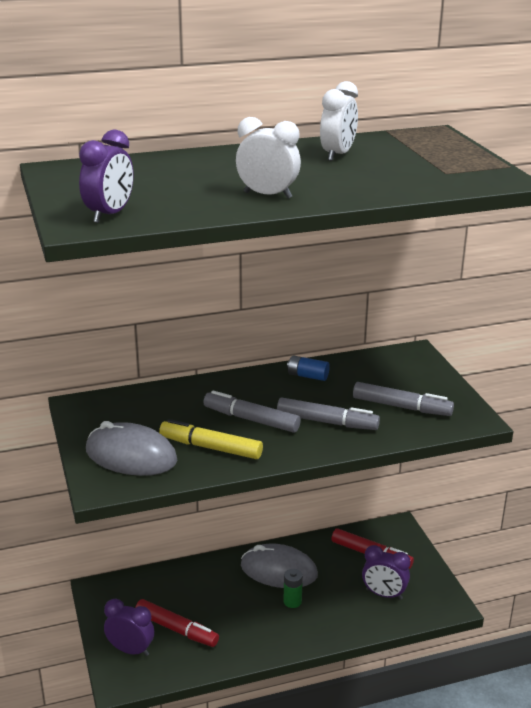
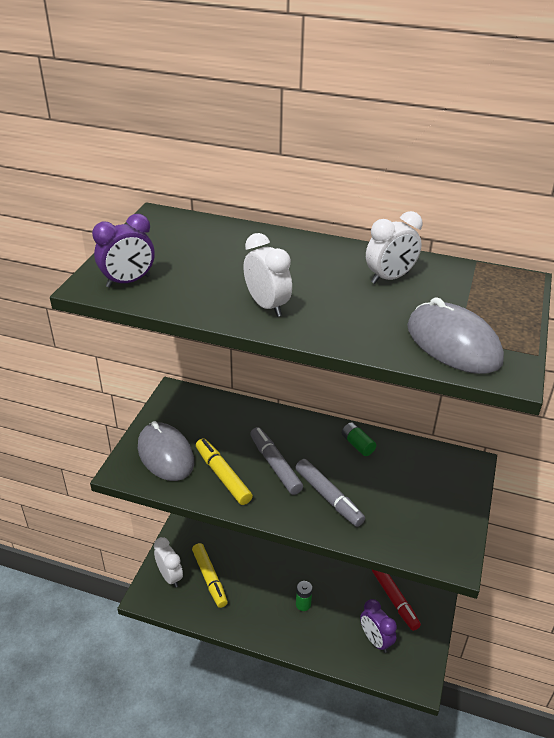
camera: 35 degrees right, 10 degrees up
(130, 650) = (170, 576): purple clock -> white clock
(176, 629) = (209, 578): red marker -> yellow marker
(278, 570) = (315, 573): grey mouse -> grey mouse (453, 343)
(308, 376) = (357, 445): blue battery -> green battery
(401, 407) = (403, 514): grey marker -> none

